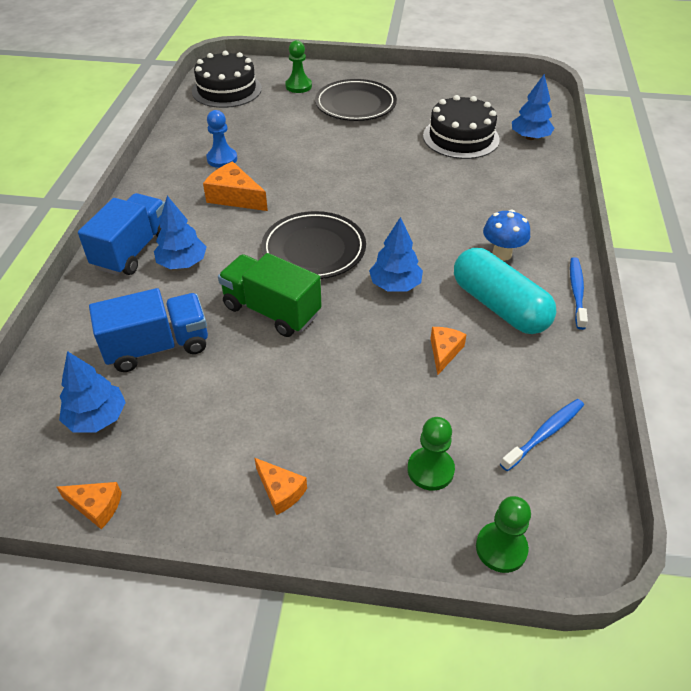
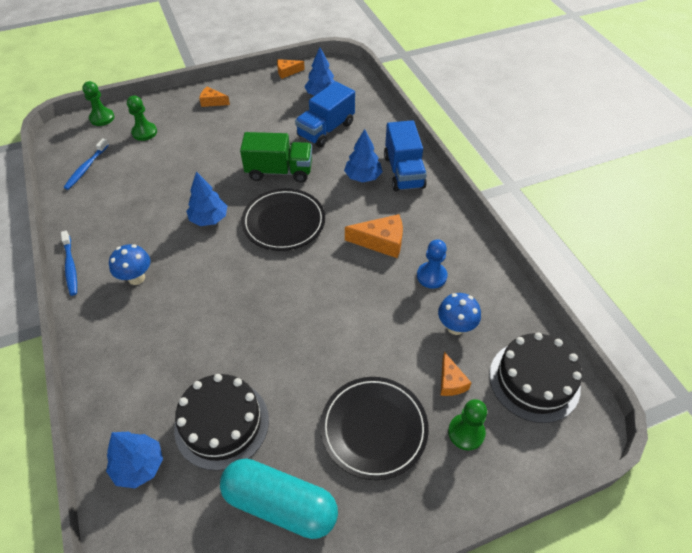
camera: 150 degrees right, 5 degrees up
(243, 127) = (455, 327): none -> blue mushroom
(444, 352) = (157, 188): orange cheese -> orange cheese (450, 382)
(499, 306) = (128, 232): turquoise capsule -> turquoise capsule (280, 504)

